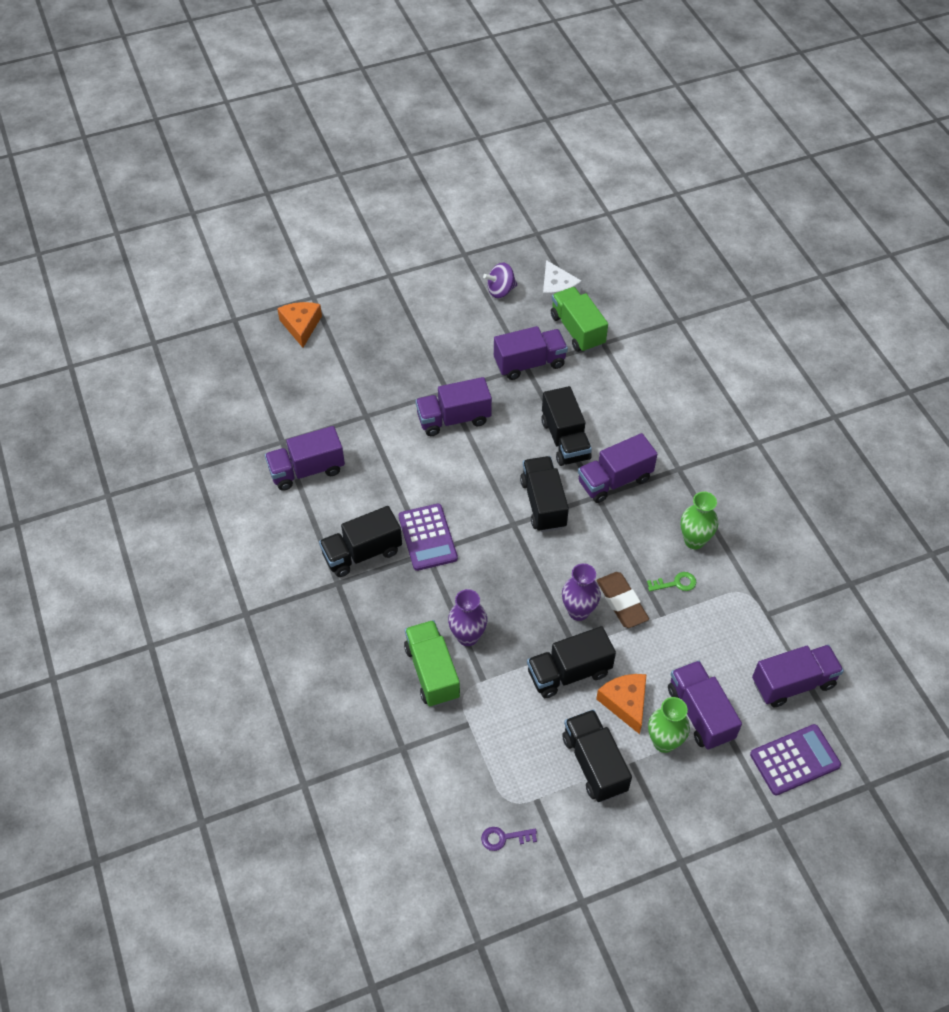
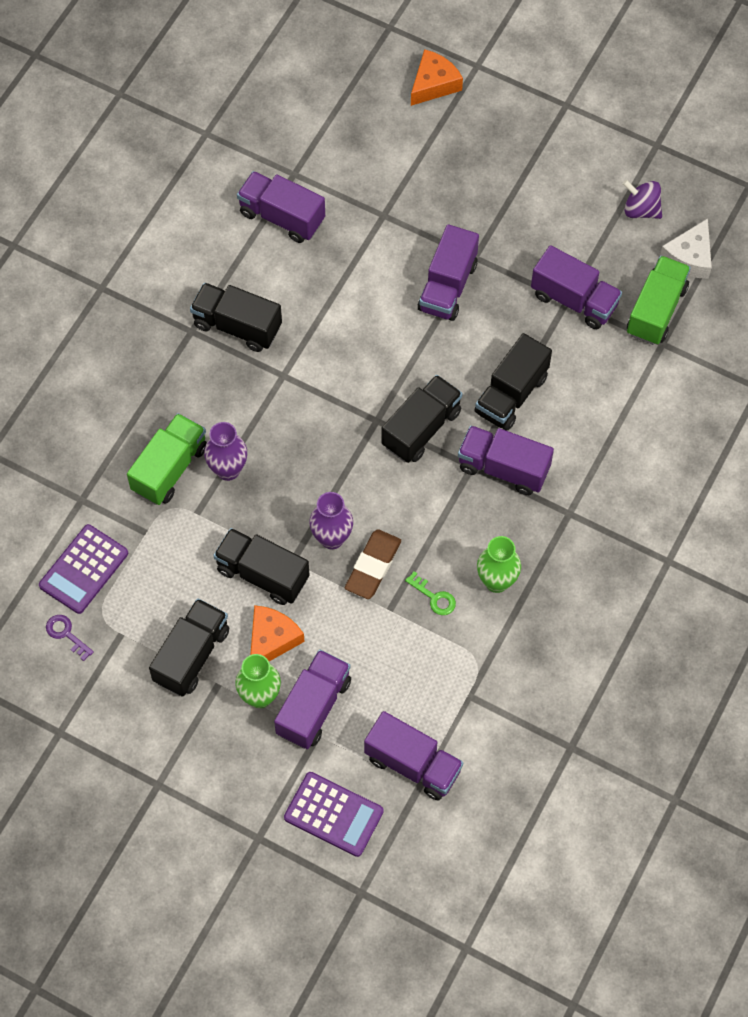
camera: 50 degrees right, 10 degrees up
(427, 537) = (299, 363): purple calculator -> purple calculator (83, 569)
(453, 419) = (447, 286): purple truck -> purple truck turned 105 degrees counterclockwise

